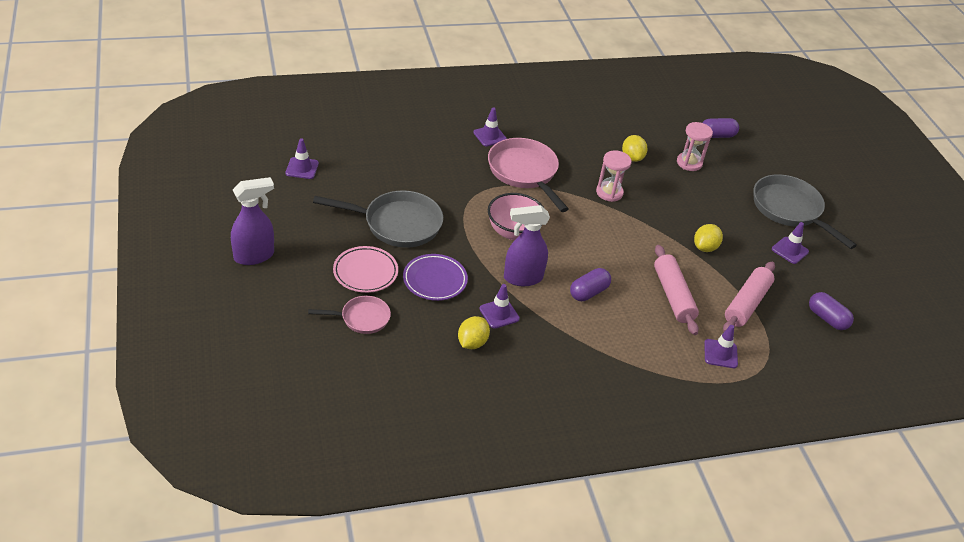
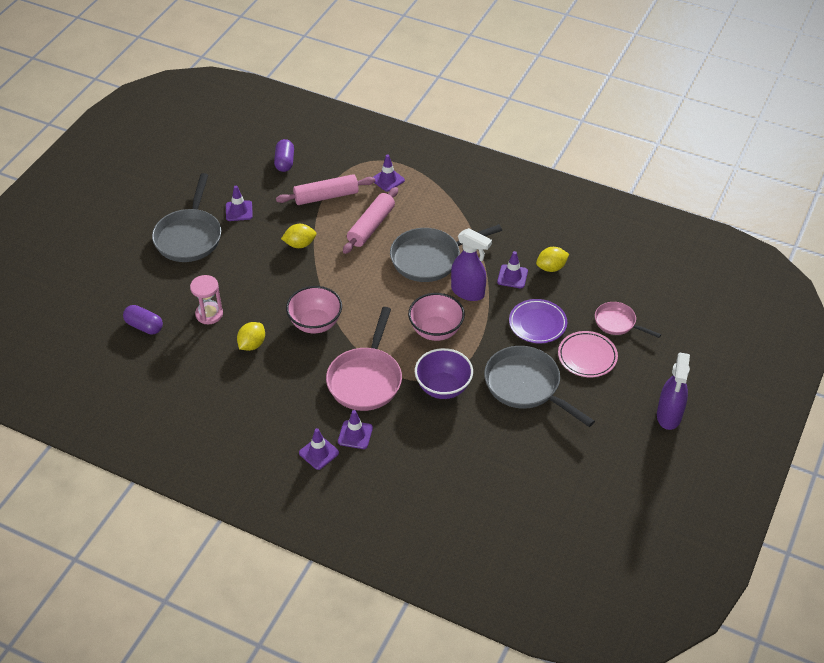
camera: 135 degrees left, 5 degrees up
(254, 256) = (669, 416): purple spray bottle -> purple spray bottle turned 90 degrees counterclockwise
(302, 168) = (568, 489): purple traffic cone -> purple traffic cone (319, 453)
(461, 193) = (443, 387): none -> purple bowl
(588, 292) = (430, 258): purple capsule -> grey pan
(609, 193) = (315, 323): pink hourglass -> pink bowl

